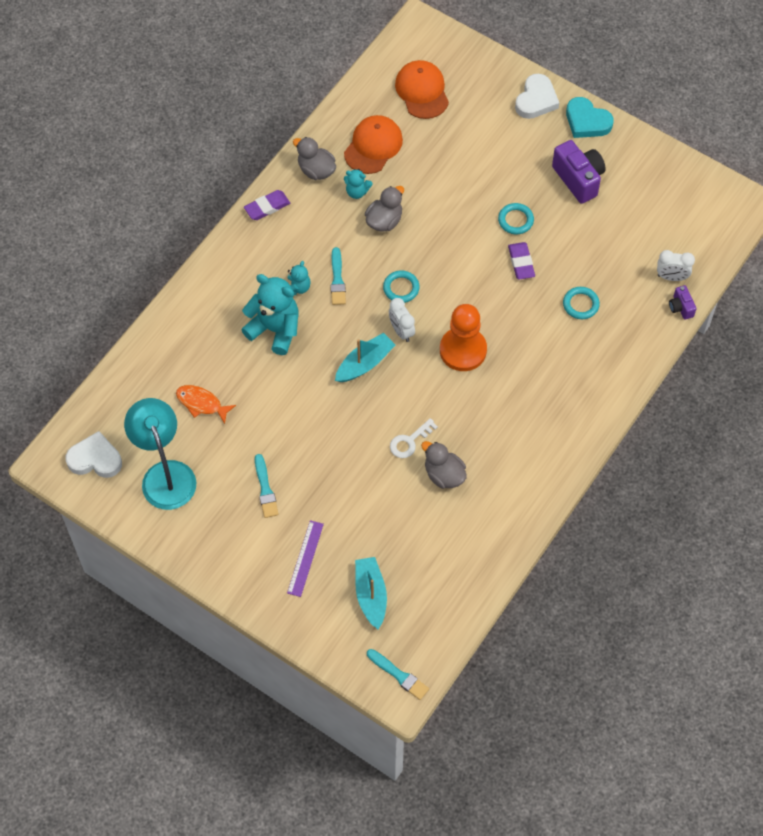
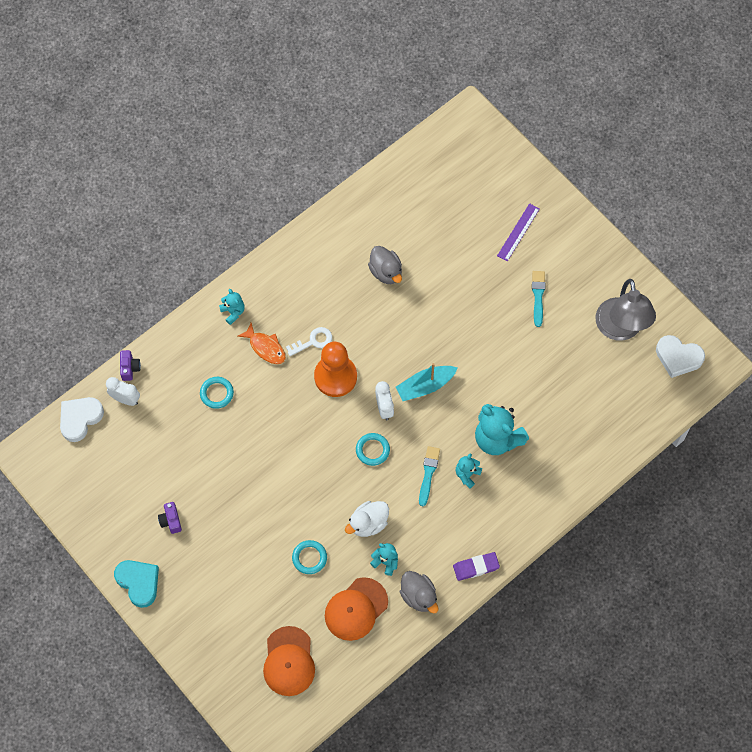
camera: 165 degrees left, 5 degrees up
(165, 474) = (620, 329): turquoise lamp -> grey lamp
(201, 403) = (577, 385): orange fish -> orange fish (265, 347)
(371, 595) = (473, 191): turquoise boat -> none
(384, 221) = (368, 523): grey duck -> white duck
(399, 675) = (467, 128): turquoise brush -> none
(409, 441) = (406, 307): white key -> white key (313, 341)
(515, 220) = (245, 492): turquoise ring -> turquoise ring (309, 558)
(521, 262) = (255, 448): purple eraser -> none
(536, 100) = (179, 621): white heart -> white heart (80, 419)
(578, 179) = (171, 520): purple camera -> purple camera, size x0.52
(596, 390) = (233, 312): none -> turquoise teddy bear

